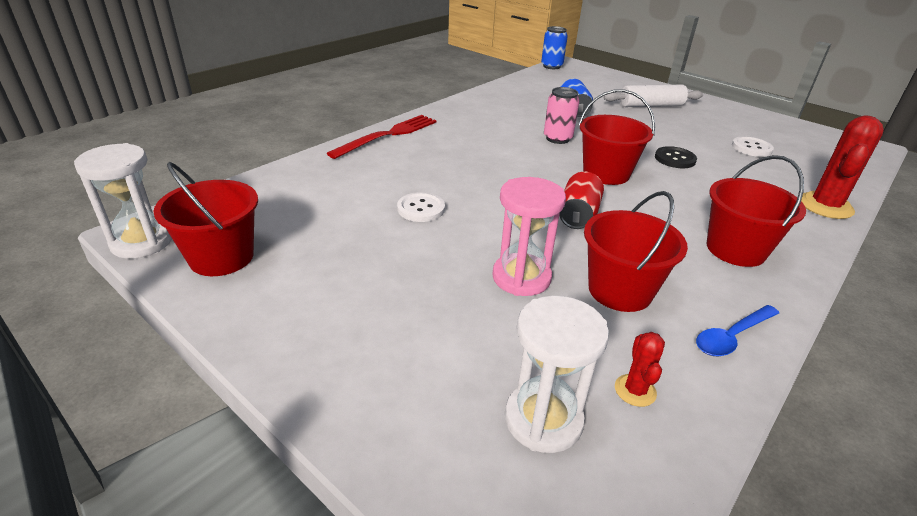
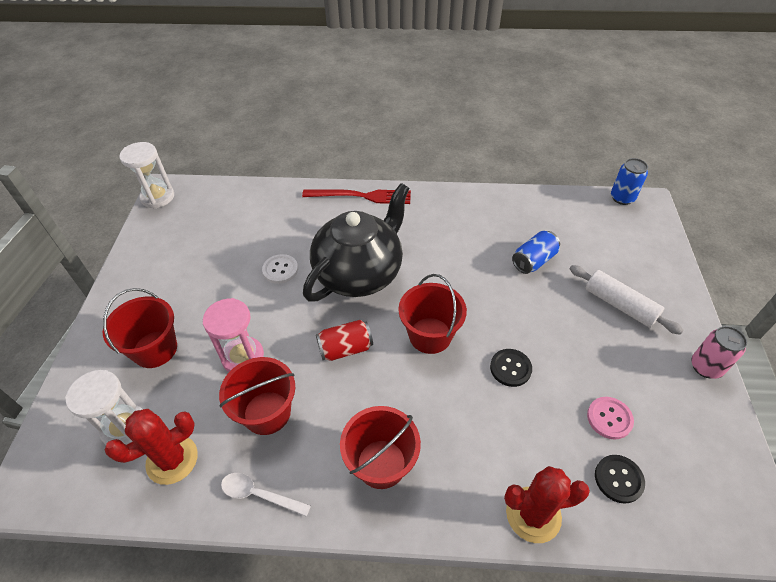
camera: 55 degrees right, 15 degrees up
(221, 257) = (167, 230): red bucket -> red bucket (155, 349)
(489, 173) = (360, 273): none -> black teapot
(557, 138) = (461, 279): pink can -> pink can (706, 367)
(635, 390) = (172, 460): red cactus -> red cactus, size x1.92
(732, 337) = (259, 494): blue spoon -> white spoon
(751, 148) = (609, 418): white button -> pink button
(807, 166) = (618, 479): none -> black button

